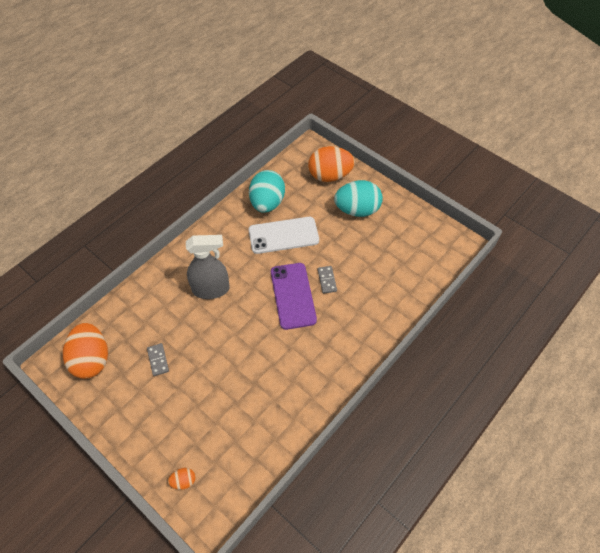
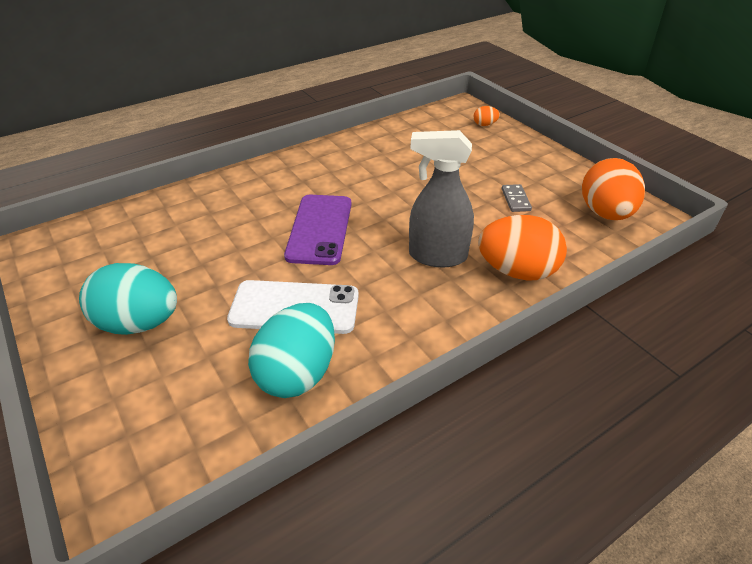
camera: 165 degrees left, 15 degrees down
(327, 280) = (262, 237): grey domino -> none
(330, 175) = (134, 406): orange egg -> orange egg (516, 271)

